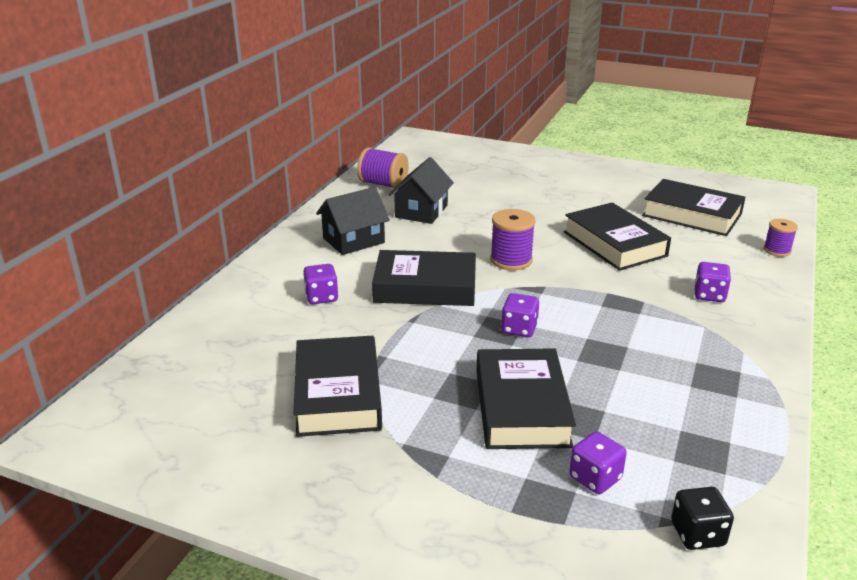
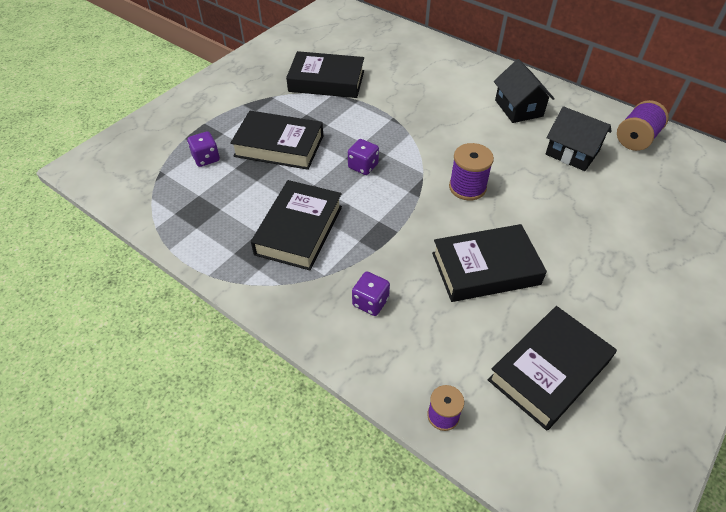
camera: 105 degrees right, 20 degrees up
(321, 297) = (435, 85): purple dice -> none
(425, 287) = (435, 132): black book -> black book (299, 230)
(697, 534) = (145, 183): black dice -> none

